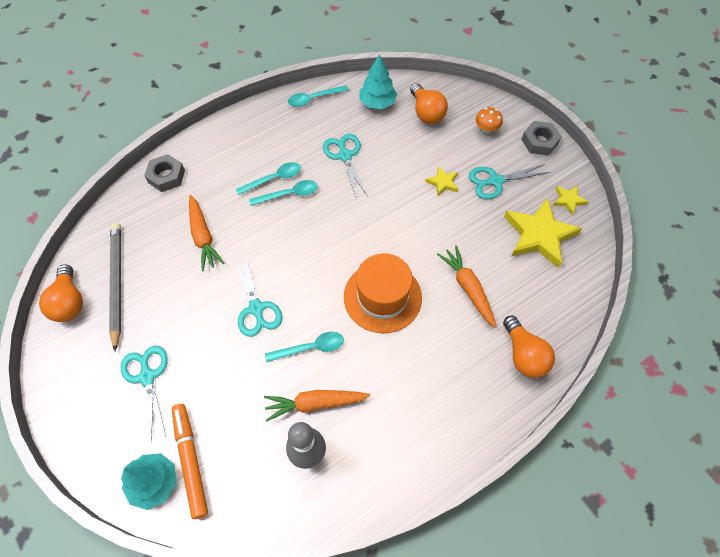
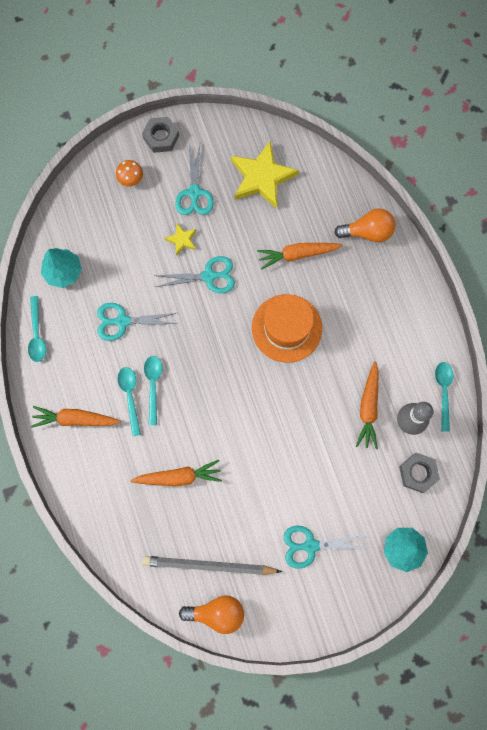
camera: 75 degrees left, 15 degrees up
(166, 176) = (94, 504): grey nut -> grey nut (418, 473)
(191, 461) = (392, 517): orange marker -> none
(243, 143) = (75, 419): none -> orange carrot
(256, 308) = (269, 440): turquoise scissors -> turquoise scissors (209, 276)
(310, 348) = (319, 400): turquoise spoon -> turquoise spoon (443, 392)
(426, 112) = (92, 228): orange light bulb -> none
(568, 200) = (233, 139): yellow star -> none

